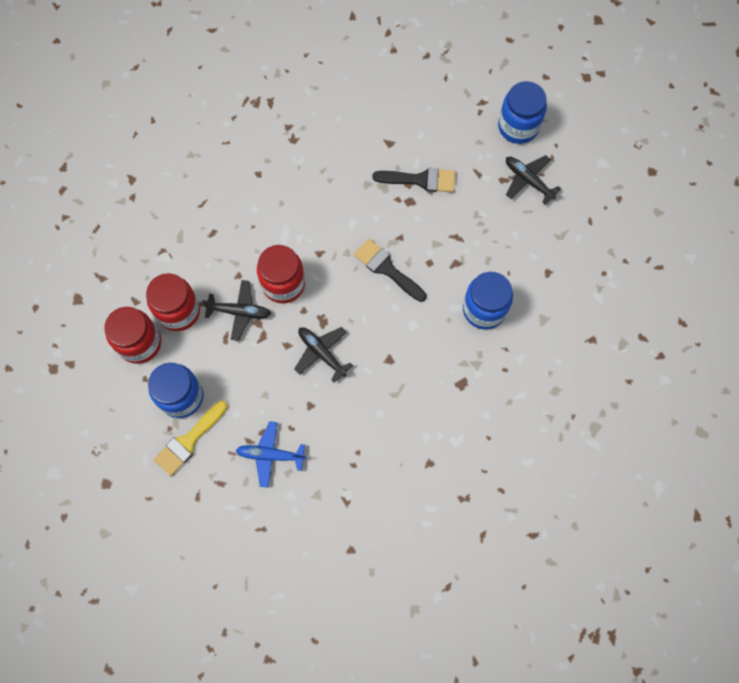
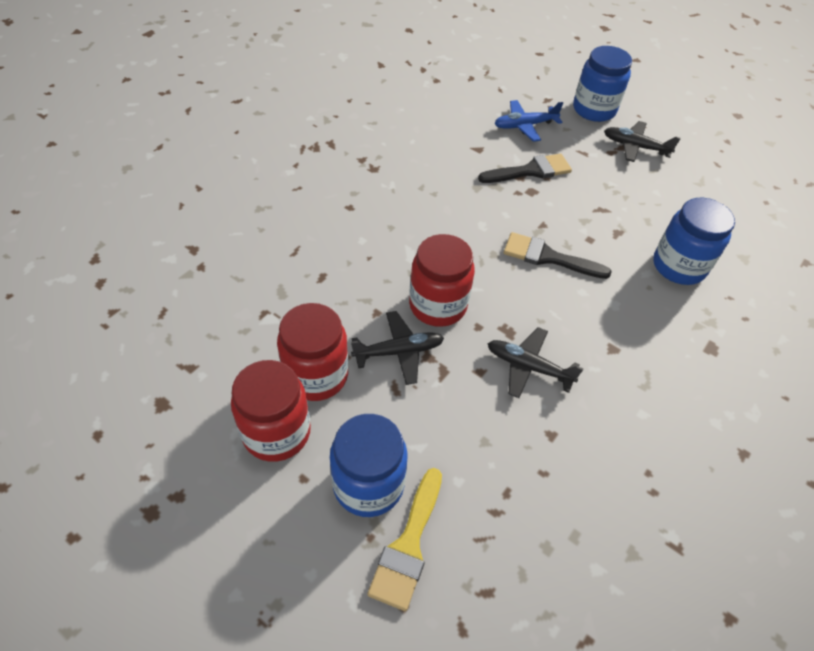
camera: 25 degrees left, 20 degrees down
(270, 455) = (536, 521): blue plane -> blue plane (524, 126)

